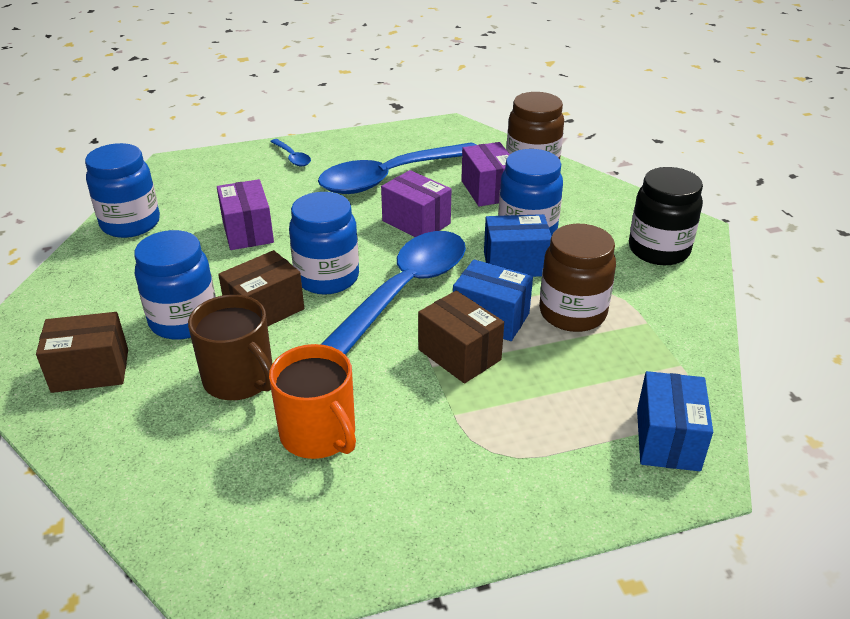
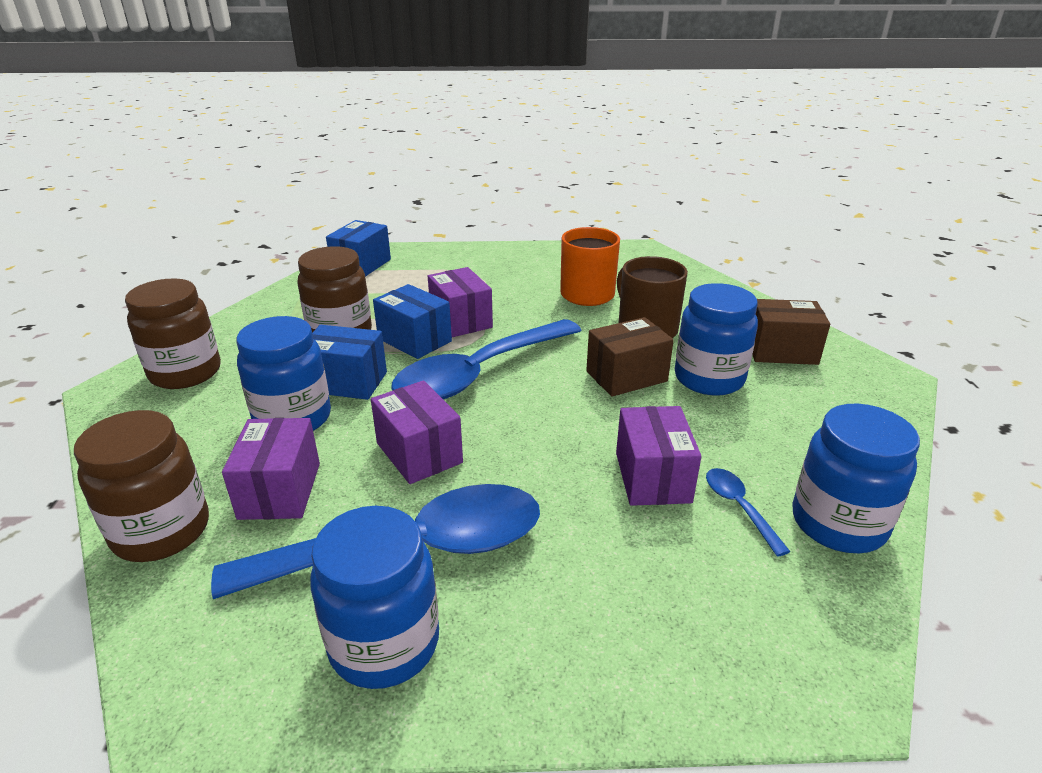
camera: 165 degrees left, 5 degrees down
(292, 157) = (573, 653): blue spoon -> blue spoon (739, 508)
(327, 278) = (556, 398): blue jar -> blue jar (384, 644)
(459, 355) = (461, 320): brown box -> purple box
(658, 250) = (185, 373): black jar -> brown jar

